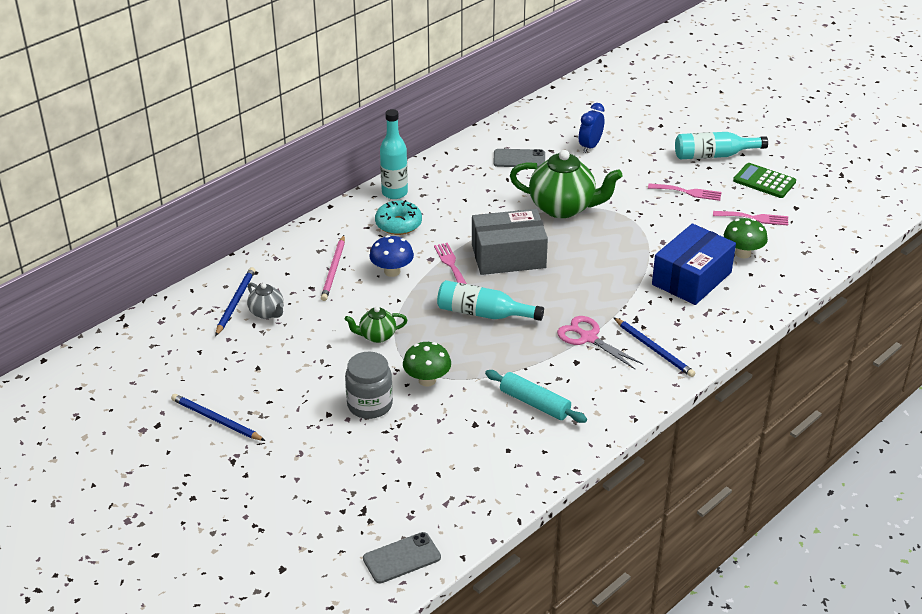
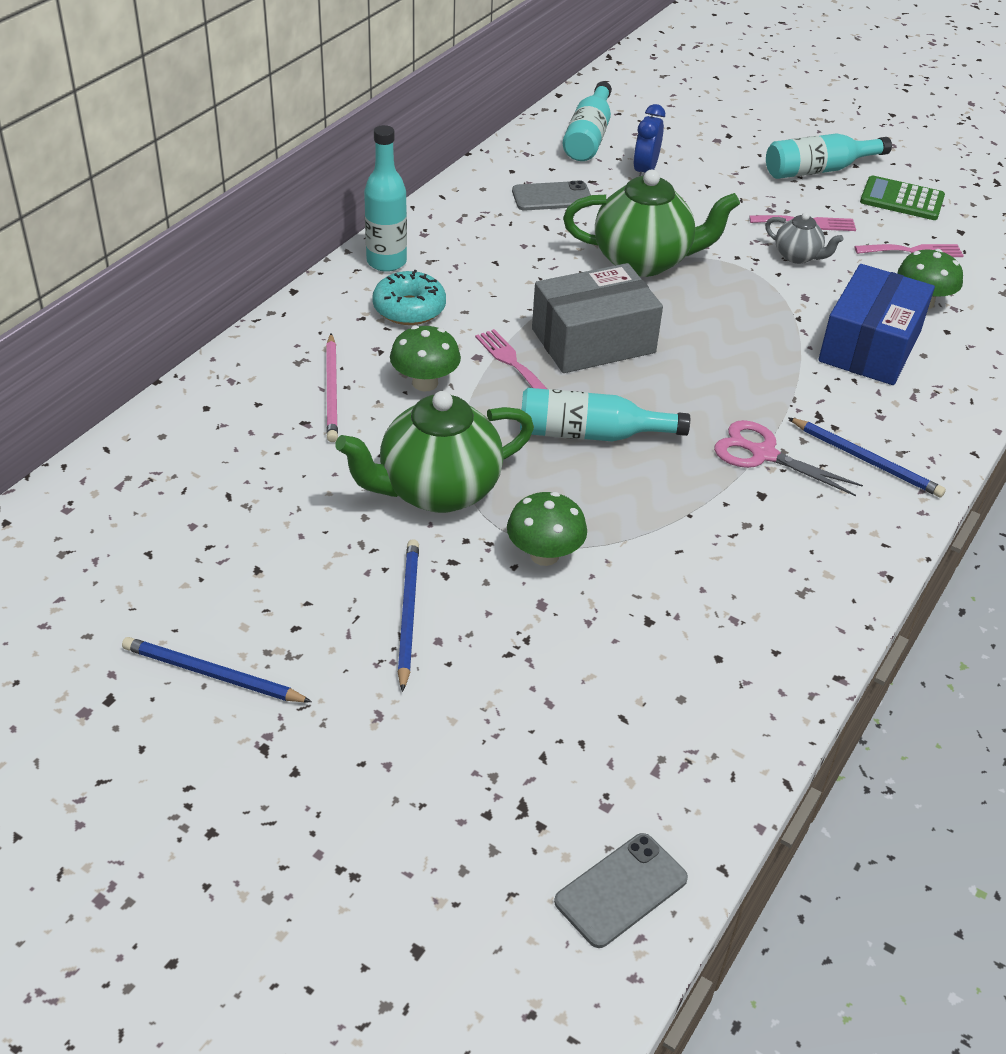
camera: 15 degrees left, 5 degrees up
(235, 302) = (187, 461): blue pencil -> blue pencil (408, 613)
(267, 313) = (245, 473): grey teapot -> grey teapot (797, 256)
(370, 405) = (466, 610): grey jar -> none
(377, 336) = (437, 490): green teapot -> green teapot, size x2.01
(392, 271) = (425, 383): blue mushroom -> green mushroom
(534, 403) = (727, 572): turquoise rolling pin -> none
(561, 118) = (588, 136): none -> turquoise bottle

